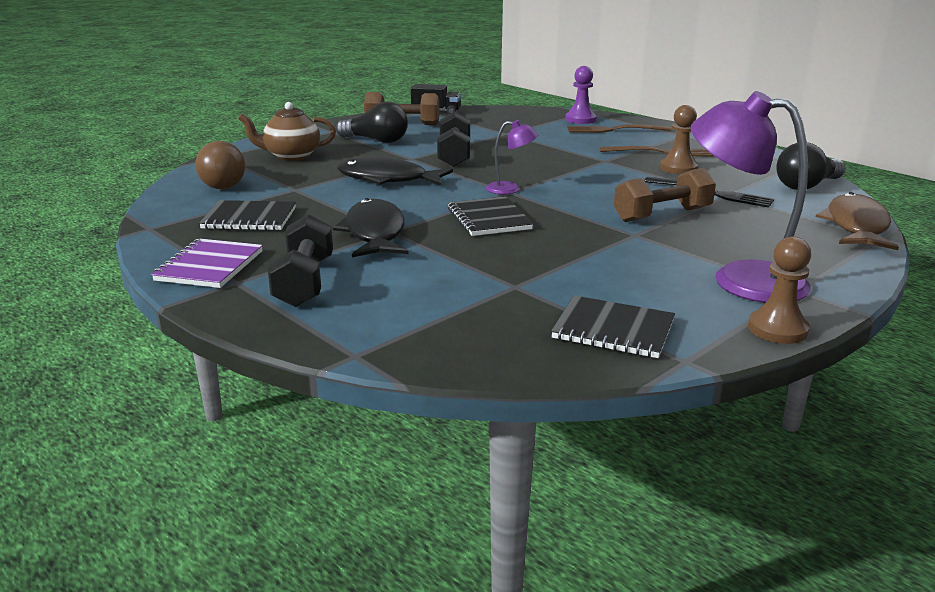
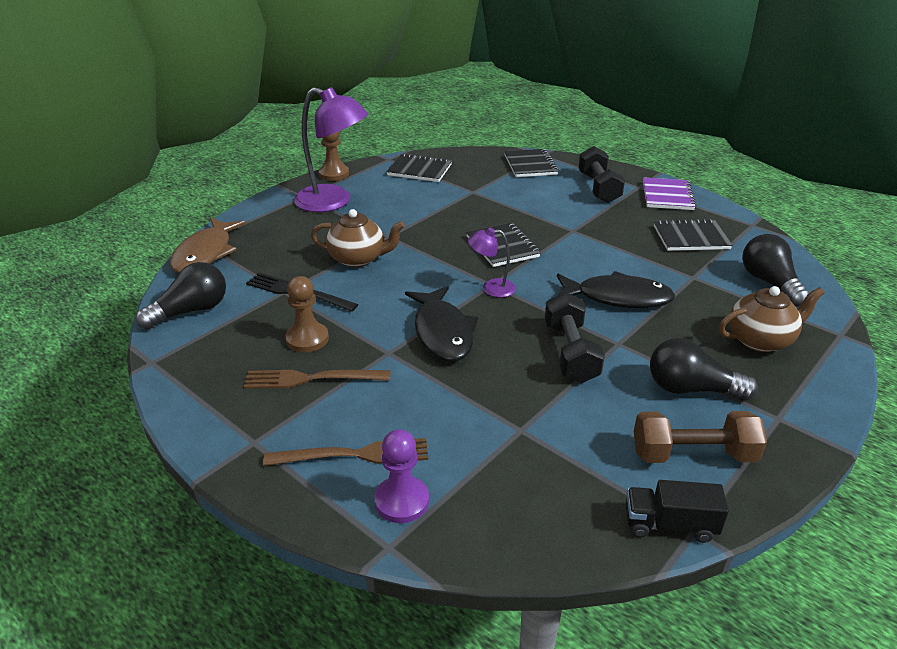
camera: 175 degrees right, 10 degrees up
(224, 183) = (769, 283): brown light bulb -> black light bulb
(374, 233) = (583, 227): black fish -> black fish (443, 332)
(394, 331) = (530, 165): none -> black notebook
(662, 215) = (358, 259): brown dumbbell -> brown teapot

